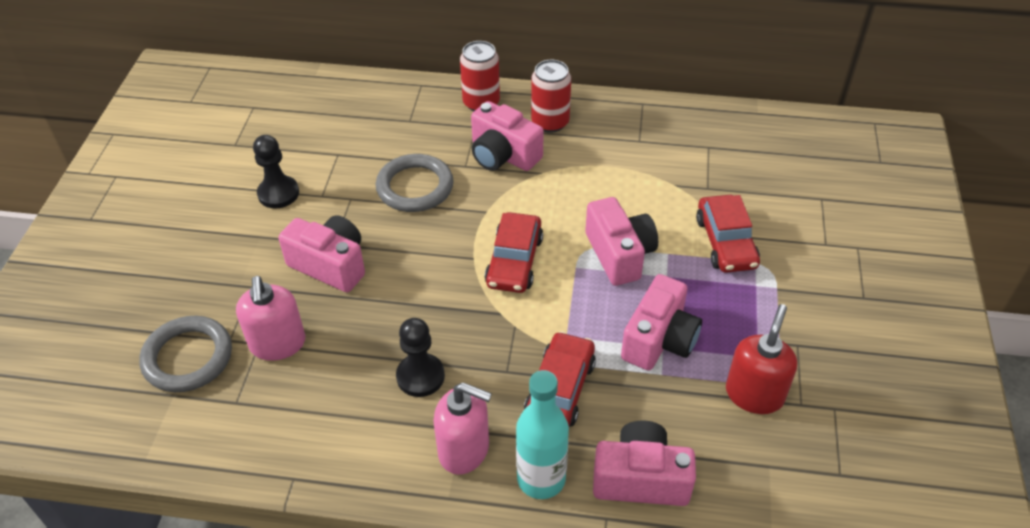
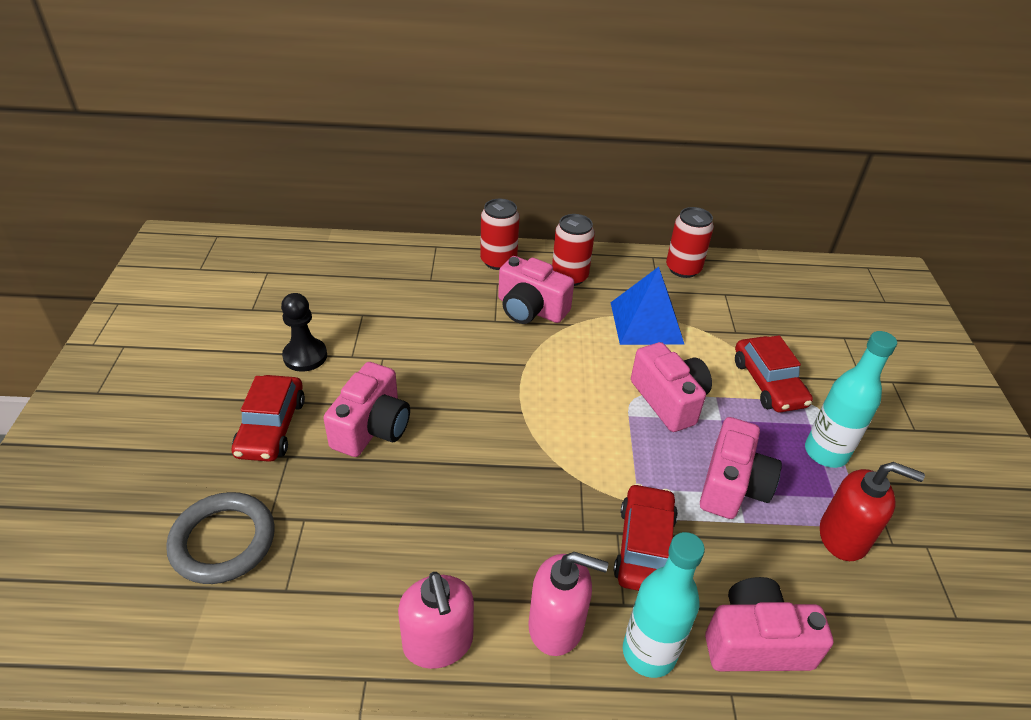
camera: 10 degrees left, 5 degrees down
(278, 344) = (326, 518): pink soap dispenser -> pink soap dispenser (438, 643)
(330, 265) = (372, 427): pink camera -> pink camera turned 90 degrees clockwise
(415, 187) = (448, 343): grey ring -> none
(420, 376) = (491, 543): black pawn -> none
(514, 261) = (565, 413): red car -> red car (271, 427)
(617, 174) = (646, 322): none -> blue pyramid
(671, 118) = (683, 269): none -> red can
(754, 394) = (844, 537): red soap dispenser -> red soap dispenser turned 90 degrees clockwise
(762, 314) = (825, 453): none -> turquoise bottle

